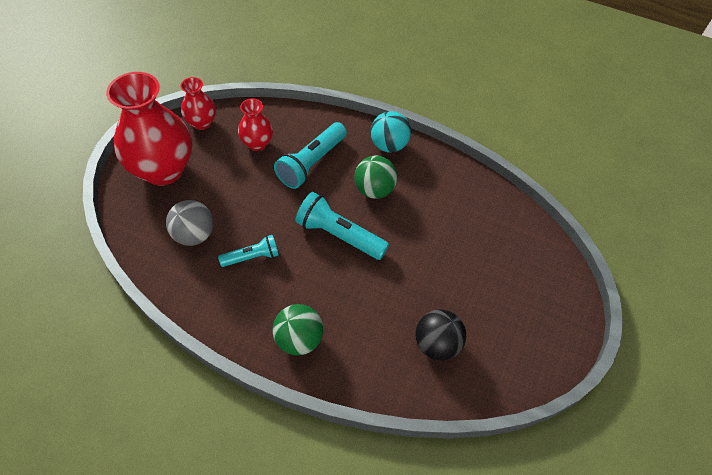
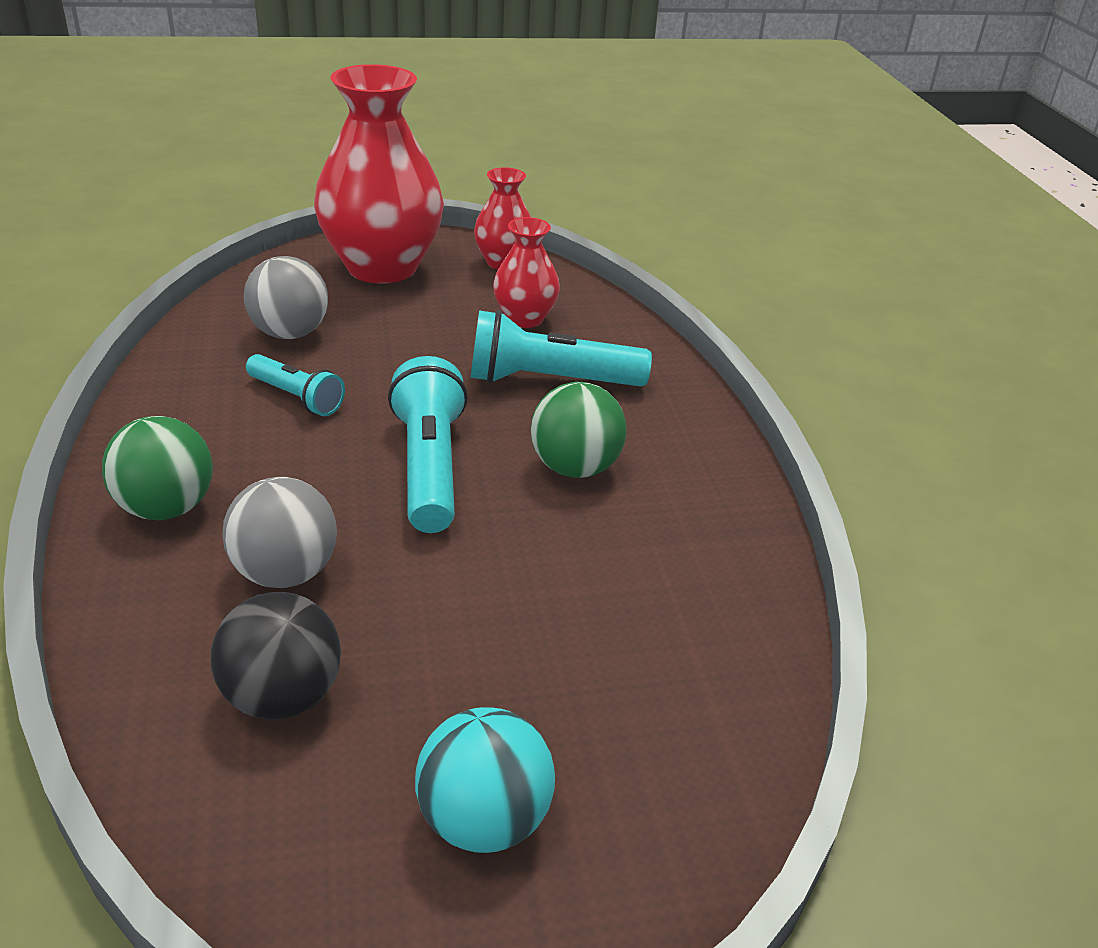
camera: 55 degrees right, 20 degrees down
(371, 314) = (285, 573): none -> grey ball
(389, 145) = (697, 445): turquoise ball -> turquoise ball (484, 820)

